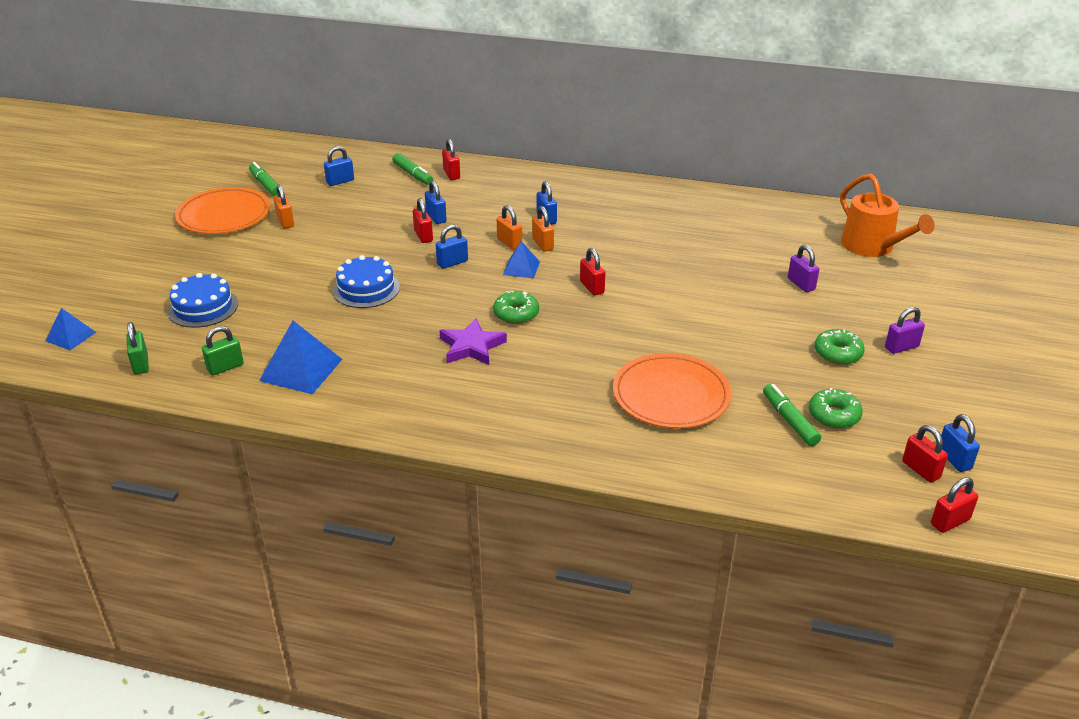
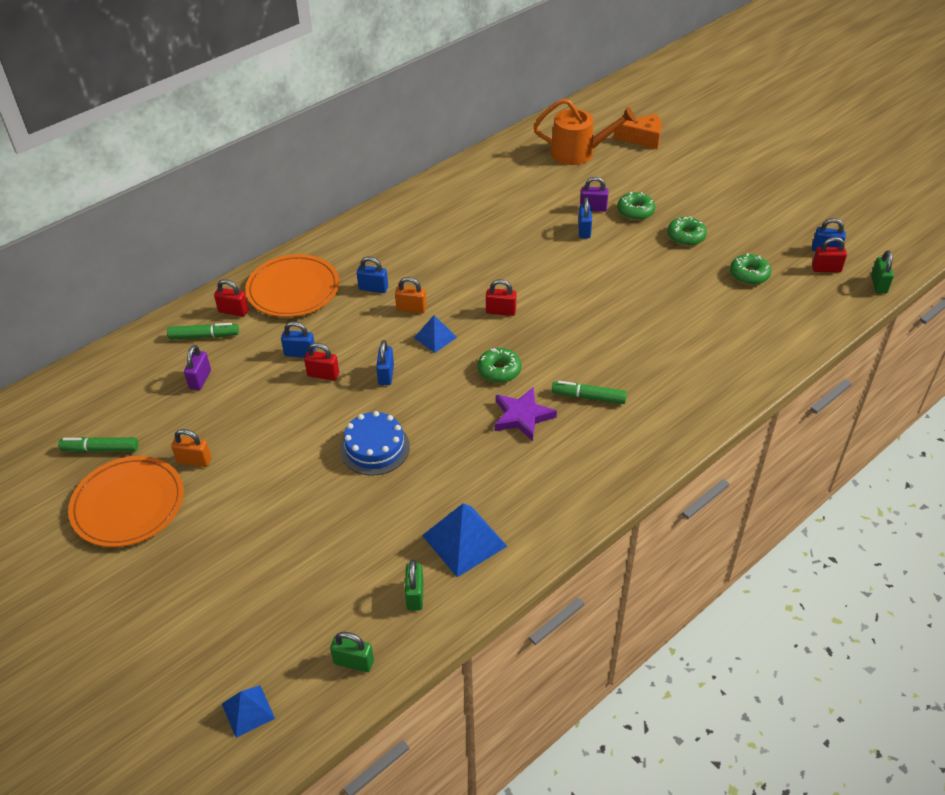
camera: 55 degrees left, 10 degrees up
(203, 307) = (295, 579): blue cake -> none
(340, 181) = (159, 391): blue padlock -> blue padlock (584, 230)
(509, 243) = (389, 327): orange padlock -> none
(671, 395) = (671, 338): orange plate -> orange plate (293, 289)
(789, 420) = (740, 297): green marker -> green marker (588, 397)
(832, 309) = (635, 211): none -> green donut
(901, 347) = (701, 206): purple padlock -> purple padlock (200, 379)
(950, 522) = (878, 284): red padlock -> green padlock
(955, 274) = (643, 139): none -> orange cheese

